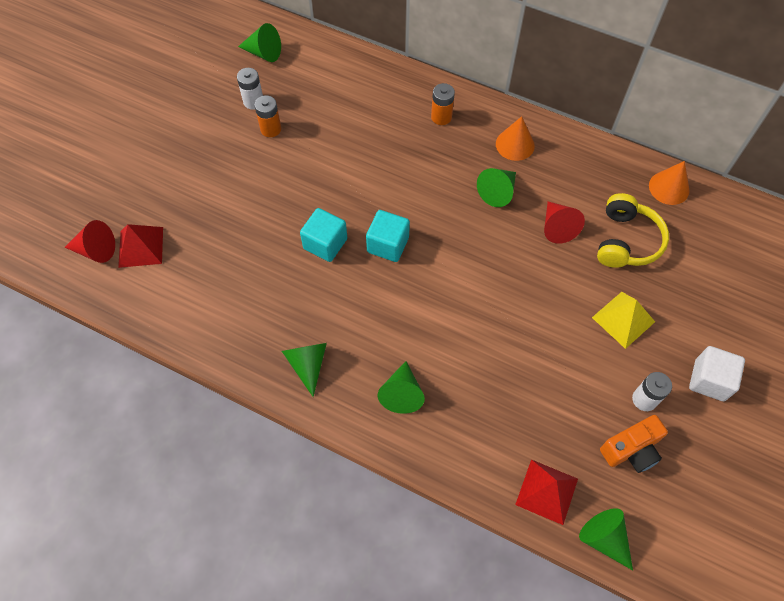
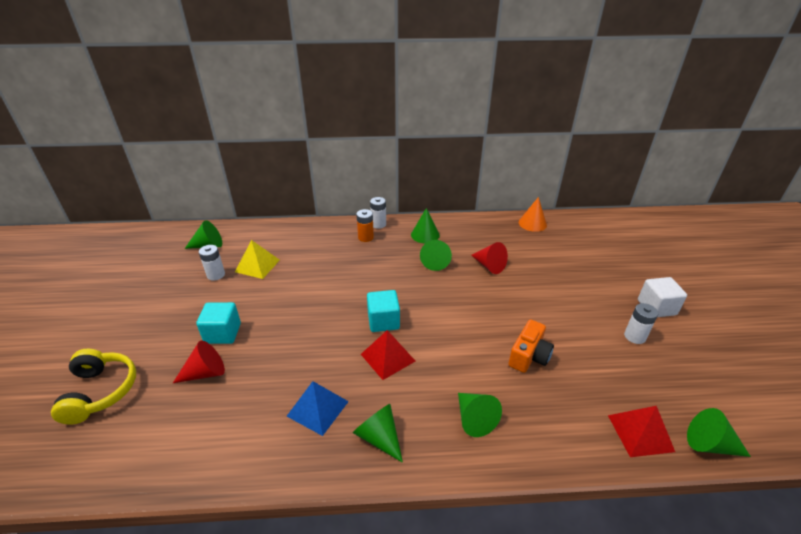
camera: 30 degrees left, 25 degrees down
(95, 250) = (105, 440): red cone -> red cone (205, 373)
(141, 247) = (156, 416): red pyramid -> red pyramid (388, 357)
(271, 129) = (240, 286): orange battery -> none
(272, 309) = (318, 408): none -> blue pyramid
(325, 244) = (333, 341): turquoise cube -> turquoise cube (223, 333)
(469, 102) = (378, 224): none -> white battery
(515, 144) = (425, 235): orange cone -> green cone
(623, 319) = (575, 297): yellow pyramid -> yellow pyramid (257, 265)
(626, 241) = (535, 256): yellow headphones -> yellow headphones (100, 391)
(631, 450) = (660, 372): orange camera -> orange camera (529, 356)

